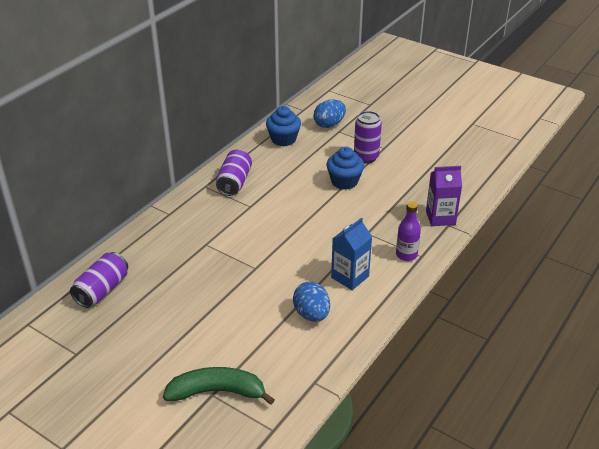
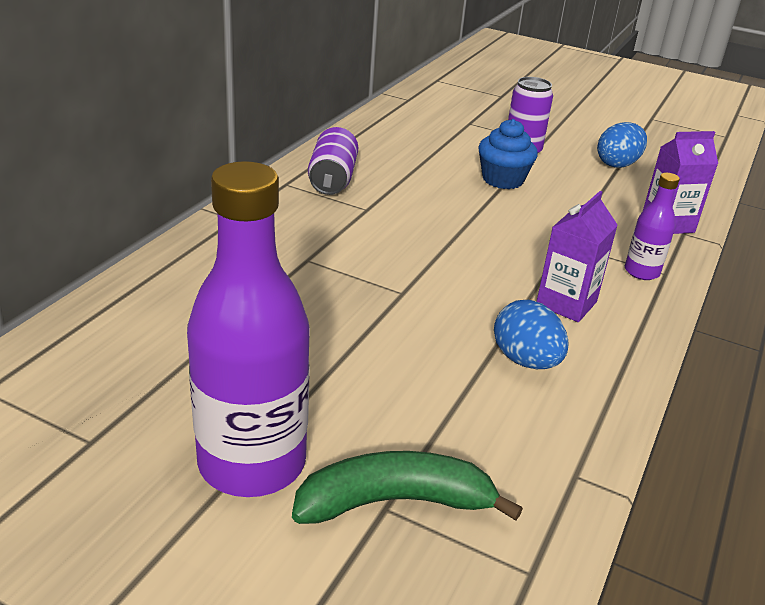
camera: 10 degrees left, 5 degrees down
(102, 290) = (132, 330): purple can -> none
(152, 368) = (252, 463): none -> purple bottle
(283, 139) = (392, 130): blue cupcake -> none
(329, 124) = (453, 115): blue egg -> blue egg (617, 164)
(350, 277) = (566, 303): blue carton -> purple carton

